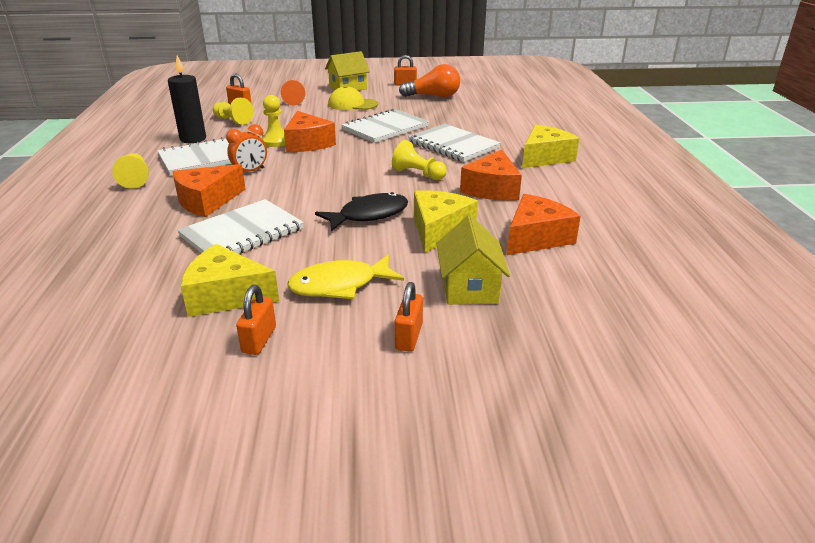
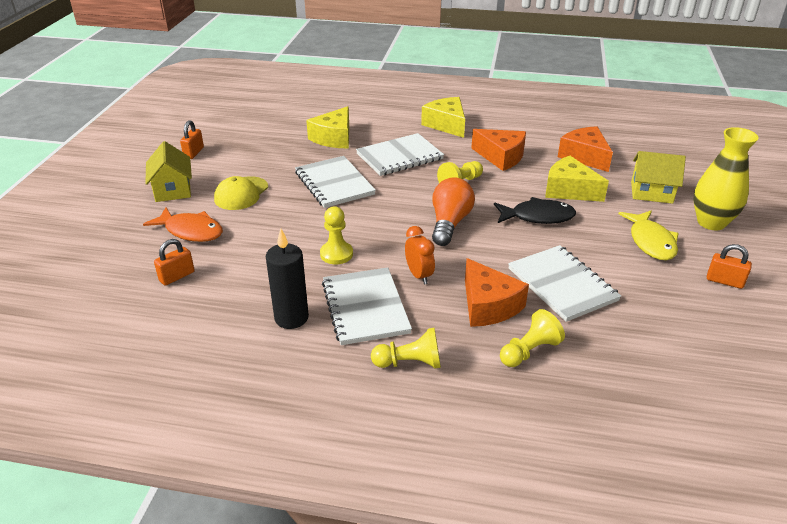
camera: 75 degrees left, 5 degrees up
(226, 295) = (668, 295): yellow cheese -> yellow cheese (334, 138)
(233, 120) = (239, 284): yellow pawn -> yellow pawn (529, 351)
(295, 100) = (191, 231): orange pawn -> orange fish
(307, 143) = (353, 233): orange cheese -> none
(368, 215) = (537, 217): black fish -> black fish turned 105 degrees clockwise
(409, 337) = (711, 222): orange padlock -> yellow vase
(433, 96) = (253, 144): orange light bulb -> orange light bulb (449, 223)

